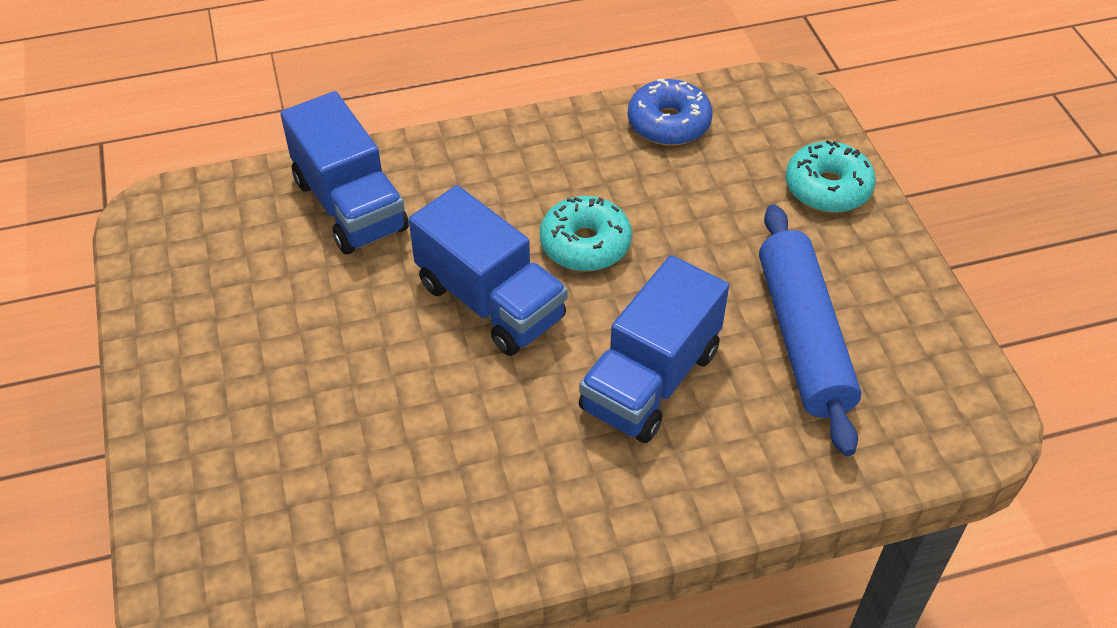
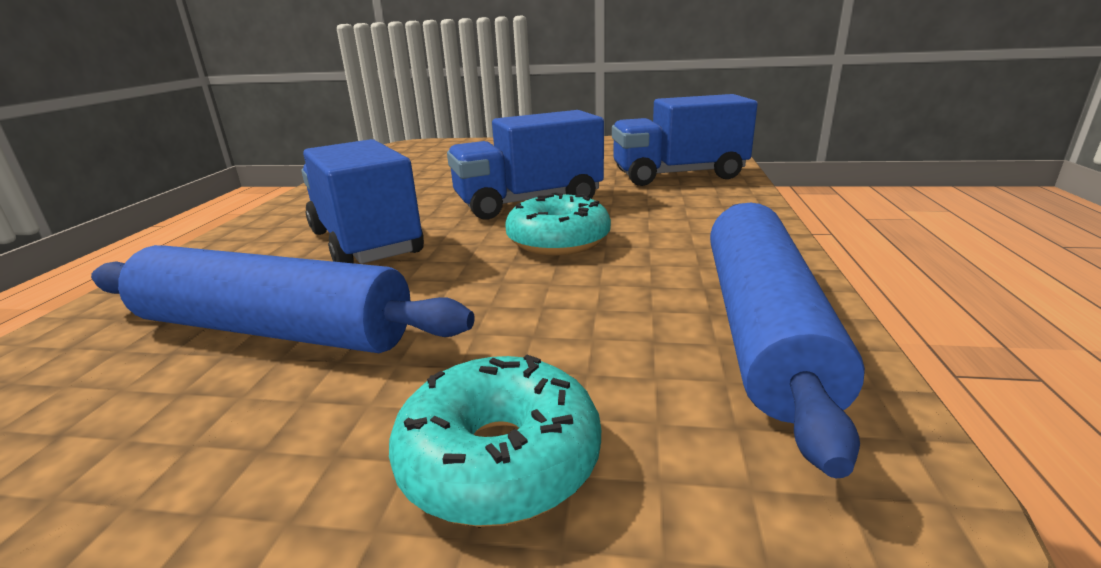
camera: 115 degrees right, 25 degrees down
(668, 123) = (762, 327): blue donut -> blue rolling pin

